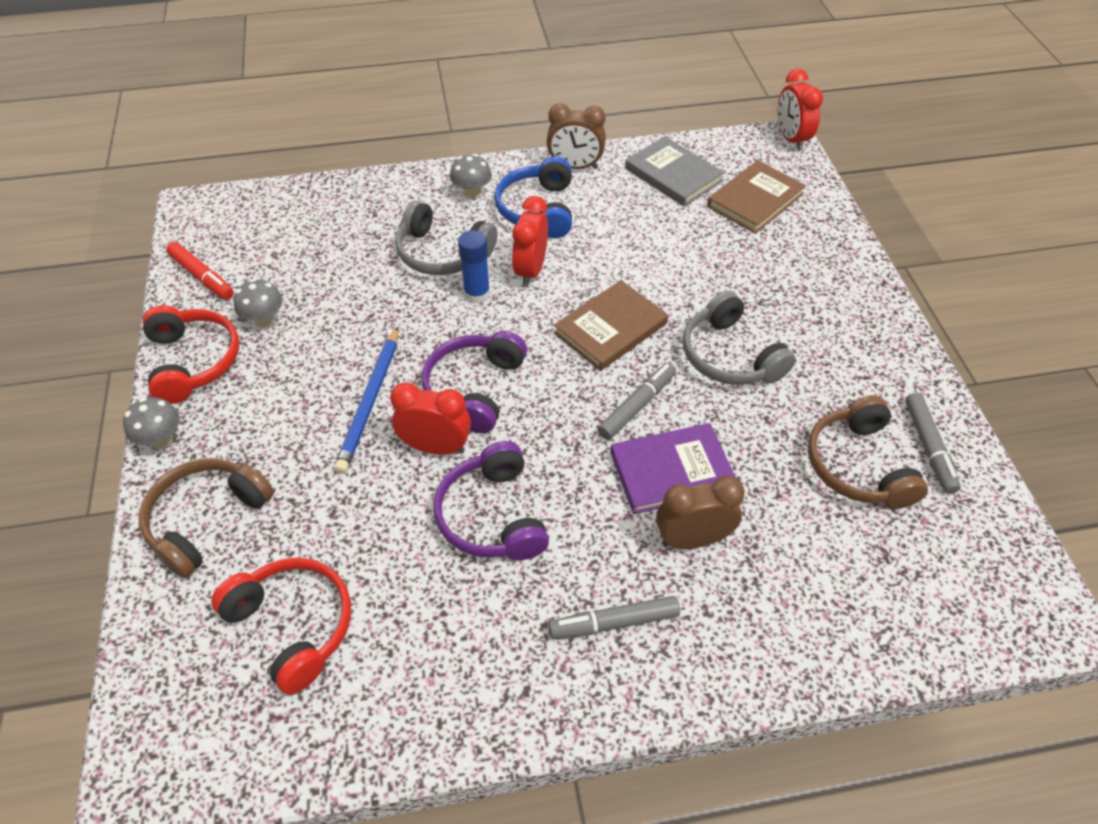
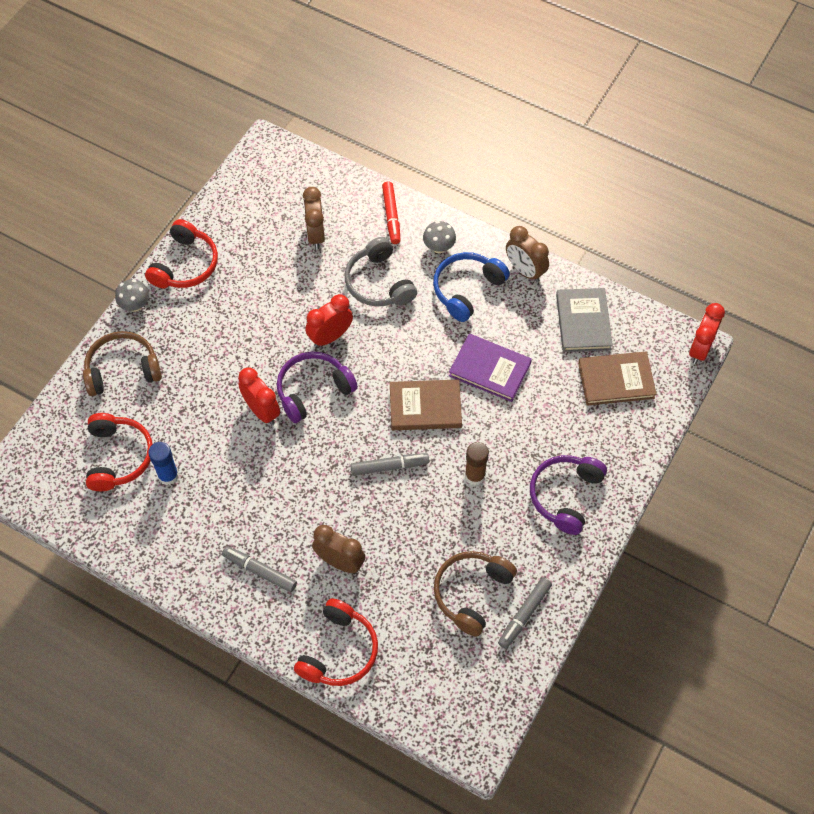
camera: 40 degrees right, 10 degrees up
(202, 276) = (232, 206): red marker -> red marker (391, 216)
(264, 320) = (242, 262): grey mushroom -> none
(328, 251) = (315, 235): none -> brown clock
(370, 401) = (253, 358): blue pencil -> none
(477, 294) = (371, 327): blue glue stick -> blue glue stick (168, 475)
(492, 516) = (254, 471): purple headphones -> purple headphones (565, 495)
(530, 271) = (418, 333): red clock -> red clock (330, 336)
(672, 471) = (368, 518): purple book -> purple book (490, 369)
(729, 356) = (475, 476): grey headphones -> brown glue stick
(802, 639) = (339, 651): none -> red headphones

